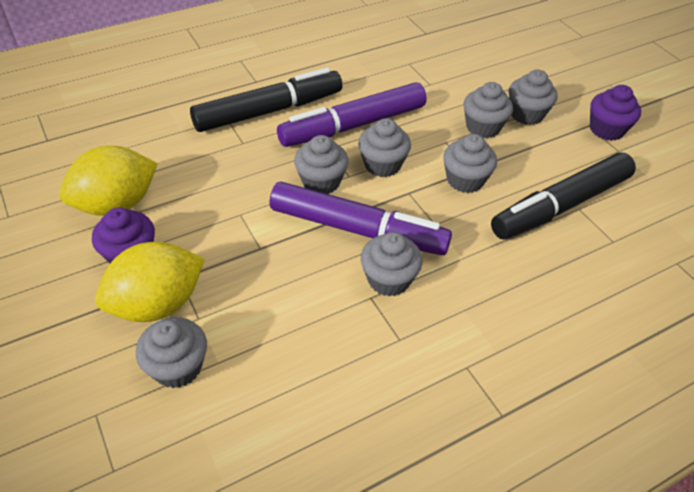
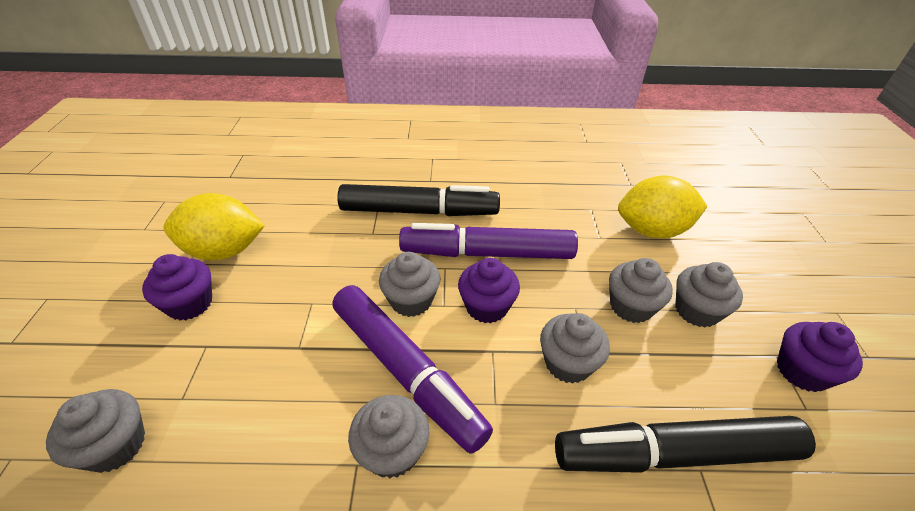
camera: 30 degrees right, 5 degrees down
(157, 304) = (164, 364): yellow lemon -> yellow lemon (652, 230)
(382, 165) = (486, 307): grey cupcake -> purple cupcake

